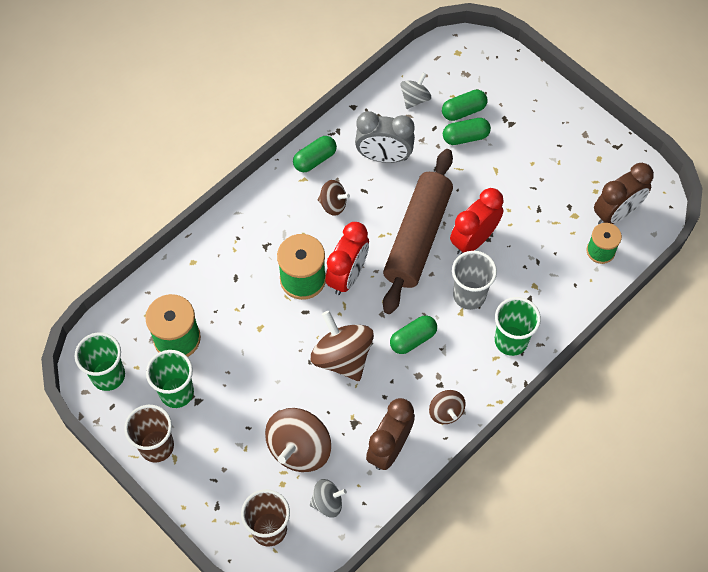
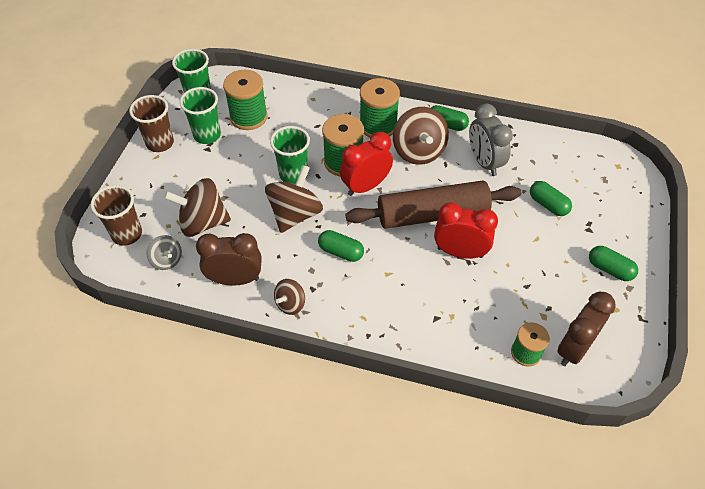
camera: 60 degrees right, 10 degrees down
(274, 221) = (378, 125): none -> green spool
(333, 204) = (418, 151): brown spinning top -> brown spinning top, size x1.81
(347, 276) = (365, 186): red clock -> red clock turned 150 degrees clockwise
(415, 98) = (551, 158): grey spinning top -> none
(463, 111) = (570, 193): green capsule -> green capsule (609, 269)
(469, 295) = (407, 272): grey cup -> none
(511, 341) = (387, 322): green cup -> green cup (293, 174)
(616, 213) = (574, 348): brown clock -> brown clock turned 105 degrees clockwise

